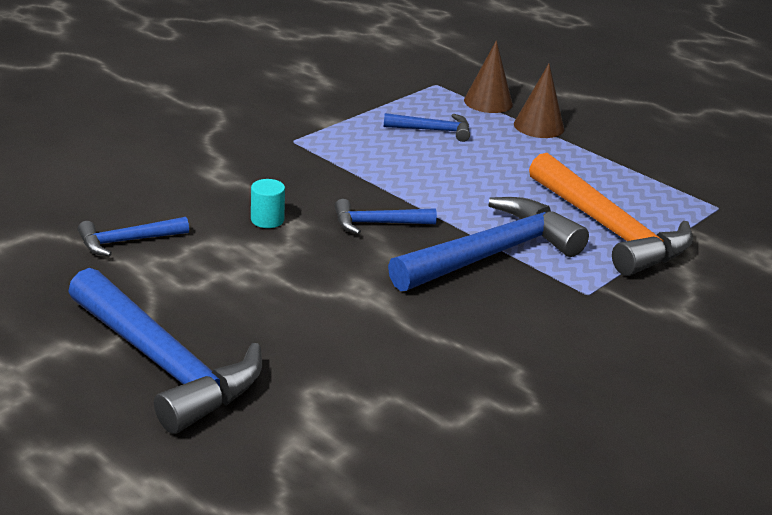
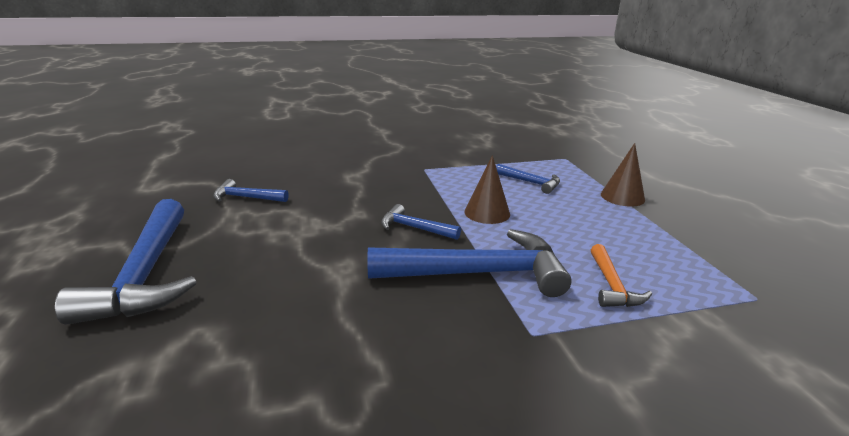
camera: 35 degrees right, 5 degrees down
(267, 220) = (344, 207): turquoise cylinder -> none
(488, 102) = (595, 175): brown cone -> brown cone (487, 213)
(609, 230) = (612, 285): orange hammer -> orange hammer, size x0.50

